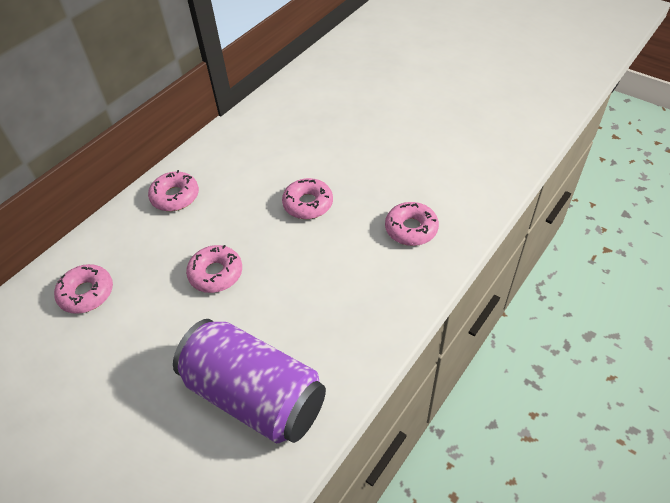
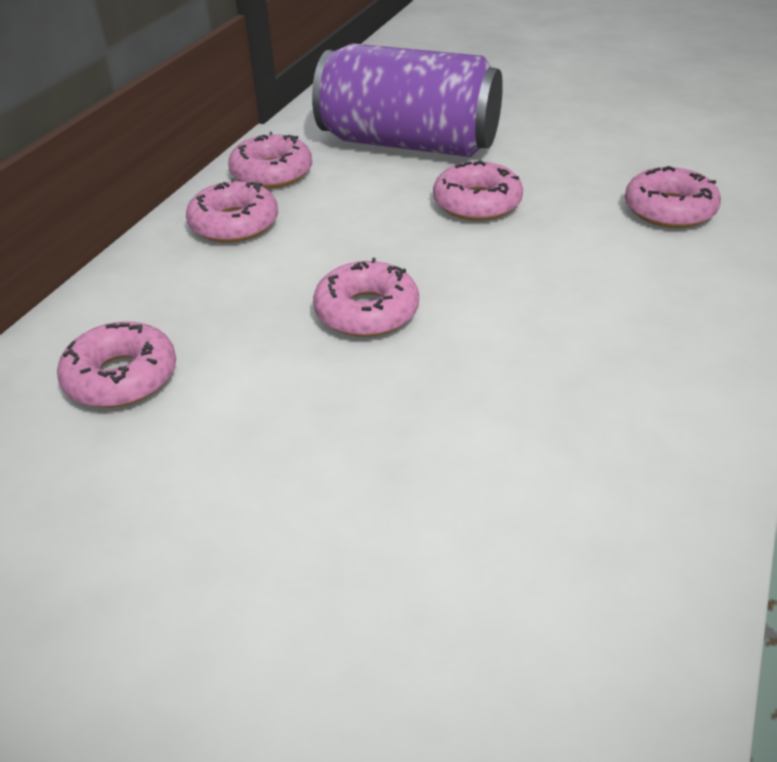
camera: 15 degrees left, 10 degrees down
(209, 159) = (272, 173): none -> pink donut
(255, 395) = (550, 474): purple can -> purple can (409, 143)

